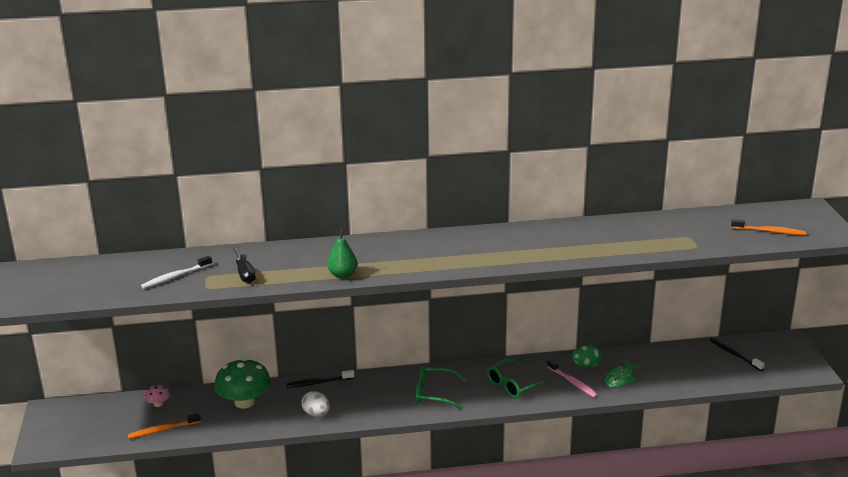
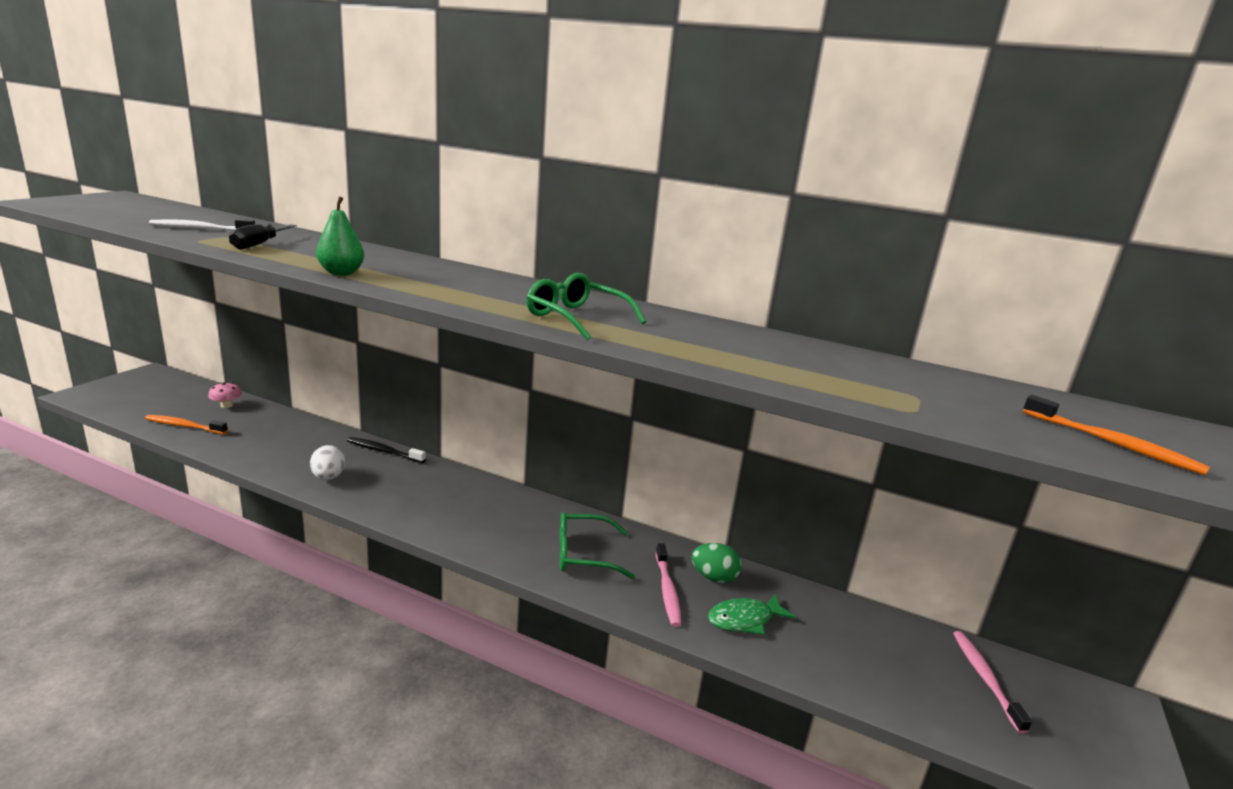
camera: 30 degrees right, 5 degrees down
(244, 402) = (291, 436): green mushroom -> none
(434, 393) = (477, 517): green glasses -> green glasses (576, 318)
(734, 354) = (985, 678): black toothbrush -> pink toothbrush

